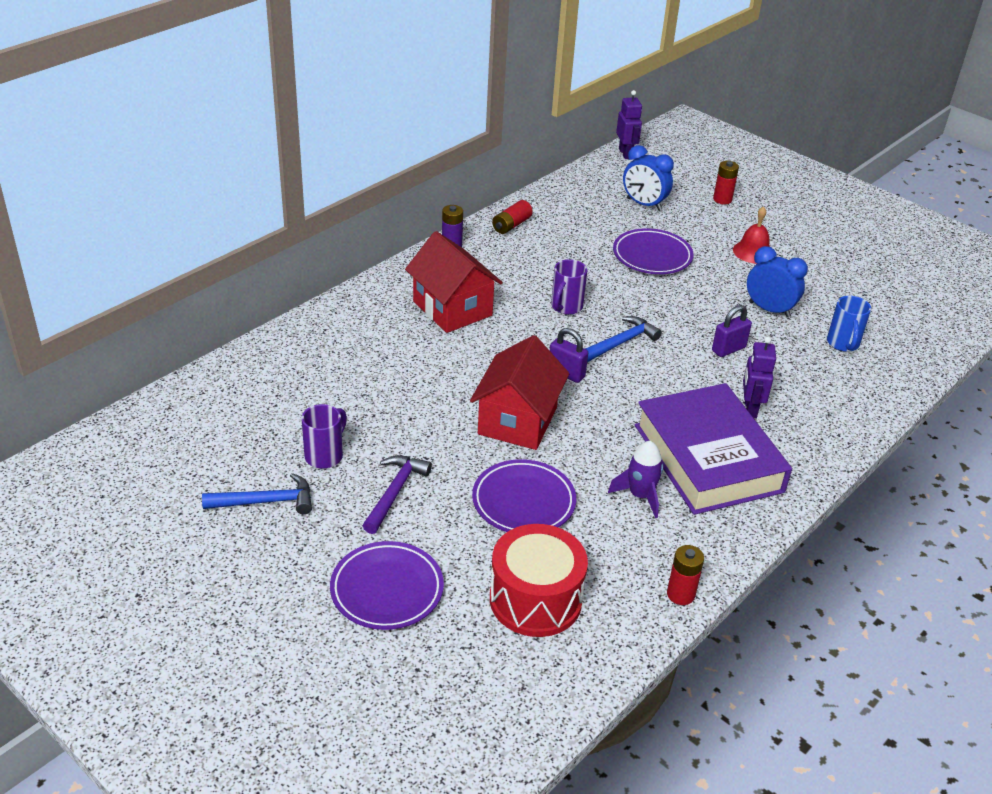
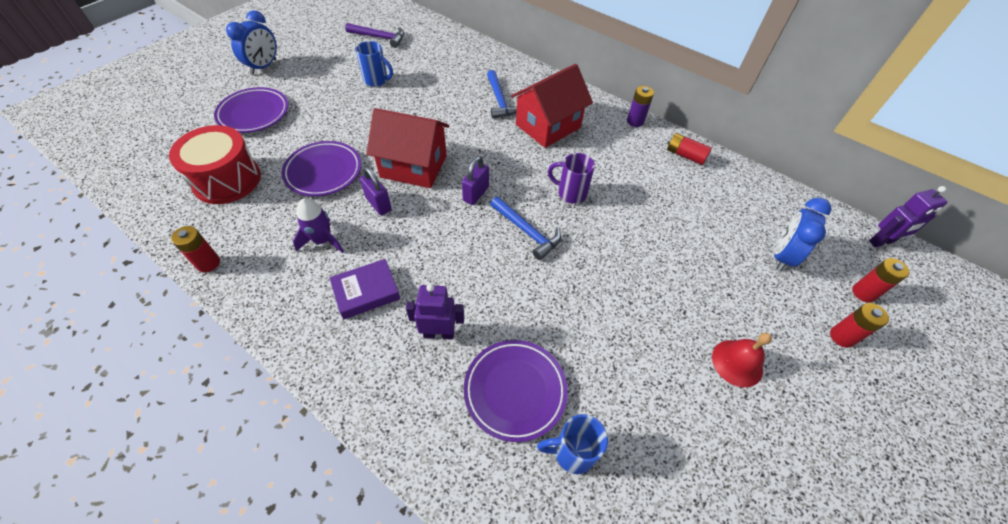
camera: 85 degrees right, 15 degrees up
(266, 501) = (337, 63): blue hammer -> blue hammer (500, 100)
(325, 455) = (376, 80): purple mug -> blue mug
(394, 492) = (340, 111): purple hammer -> purple hammer (379, 37)
(652, 256) = (681, 260): purple plate -> purple plate (515, 390)
(679, 178) = (863, 293): none -> red battery
(708, 458) = (366, 292): purple book -> purple book, size x0.46
(728, 349) = (535, 321): purple padlock -> purple padlock (378, 204)
(769, 309) = (620, 370): blue clock -> blue clock (264, 67)

